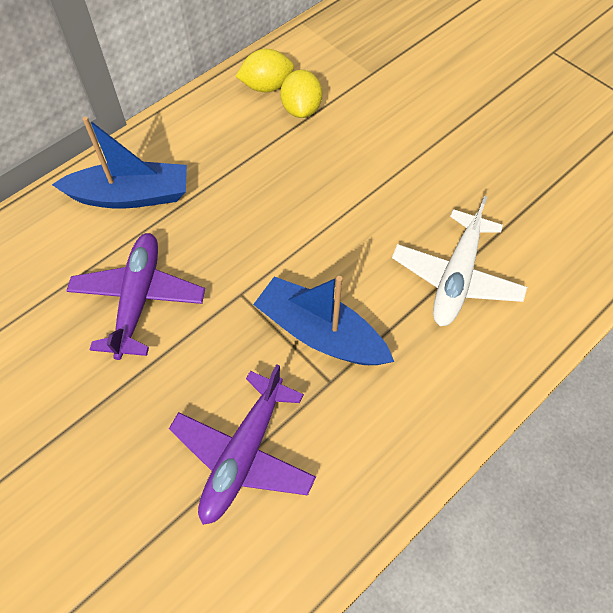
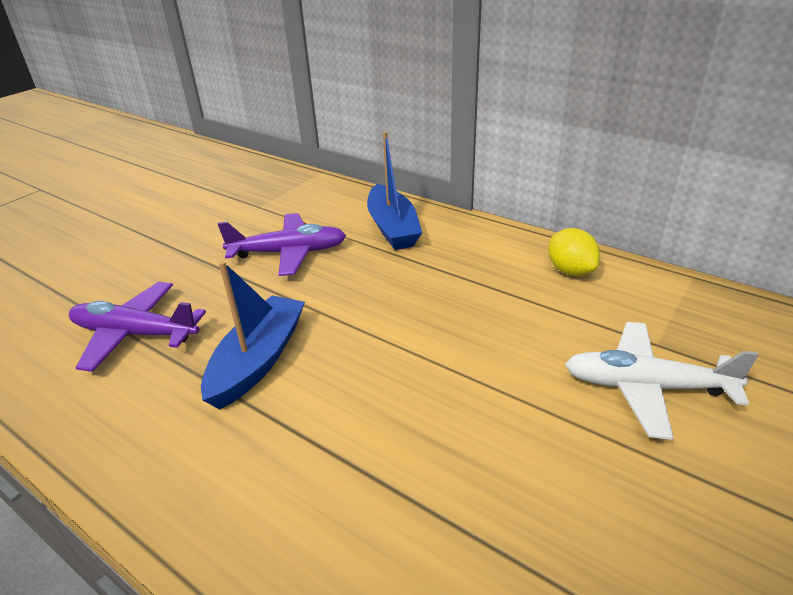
camera: 80 degrees right, 25 degrees down
(301, 109) = (553, 299): yellow lemon -> none
(456, 277) = (346, 468): white plane -> white plane (646, 387)

